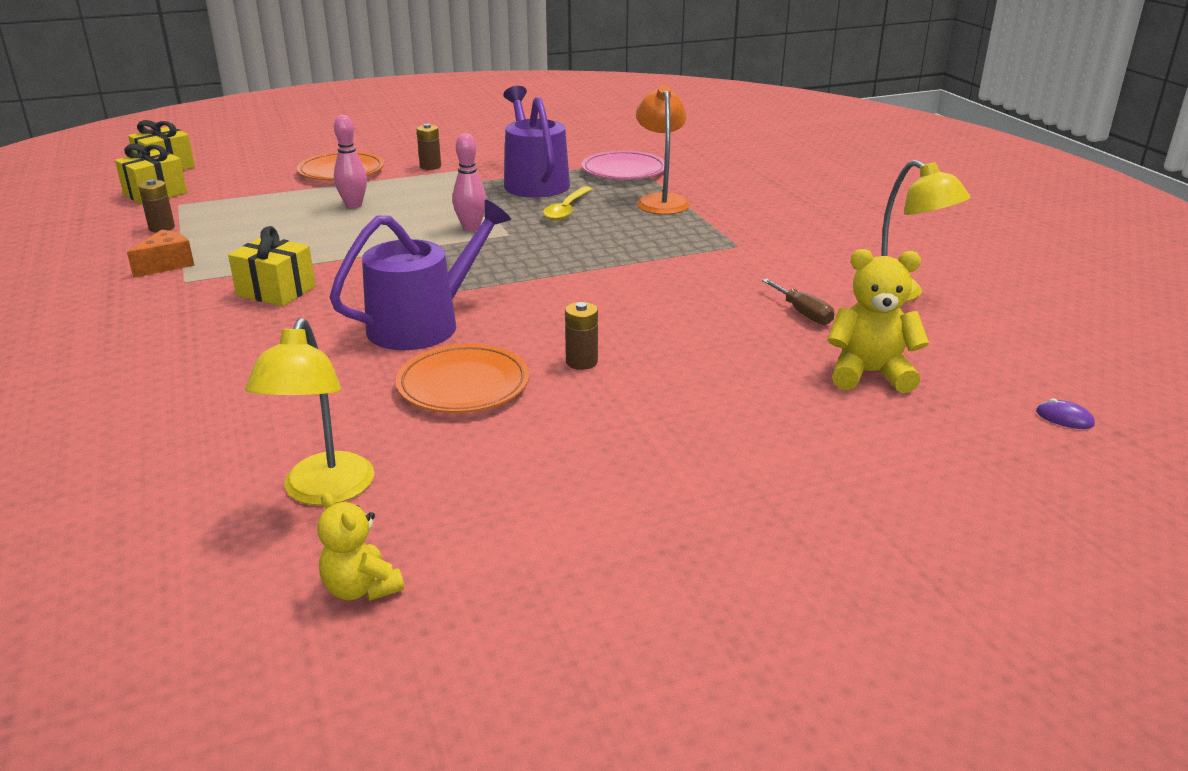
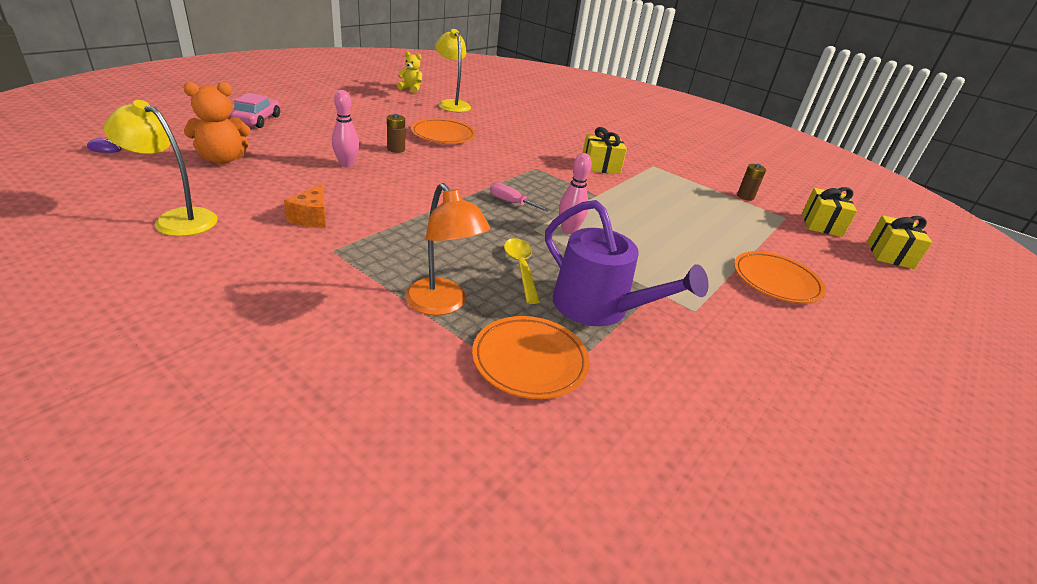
camera: 145 degrees right, 5 degrees up
(167, 265) = (683, 173): orange cheese -> orange cheese (311, 218)
(353, 205) = (685, 238): pink bowling pin -> pink bowling pin (347, 165)
(423, 324) = (499, 158): purple watering can -> none
(430, 166) = (727, 311): brown battery -> none
(496, 261) = (511, 202): none -> pink screwdriver
(623, 171) = (529, 361): pink plate -> orange plate
(803, 313) = (266, 191): brown screwdriver -> none
(822, 473) = (257, 120): none -> pink car
(869, 374) = (223, 159): yellow teddy bear -> orange teddy bear

